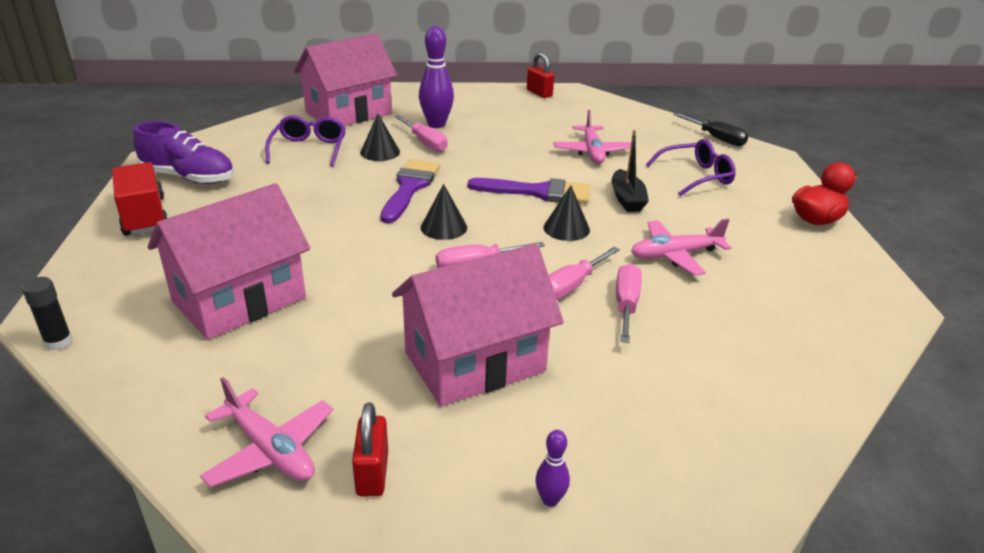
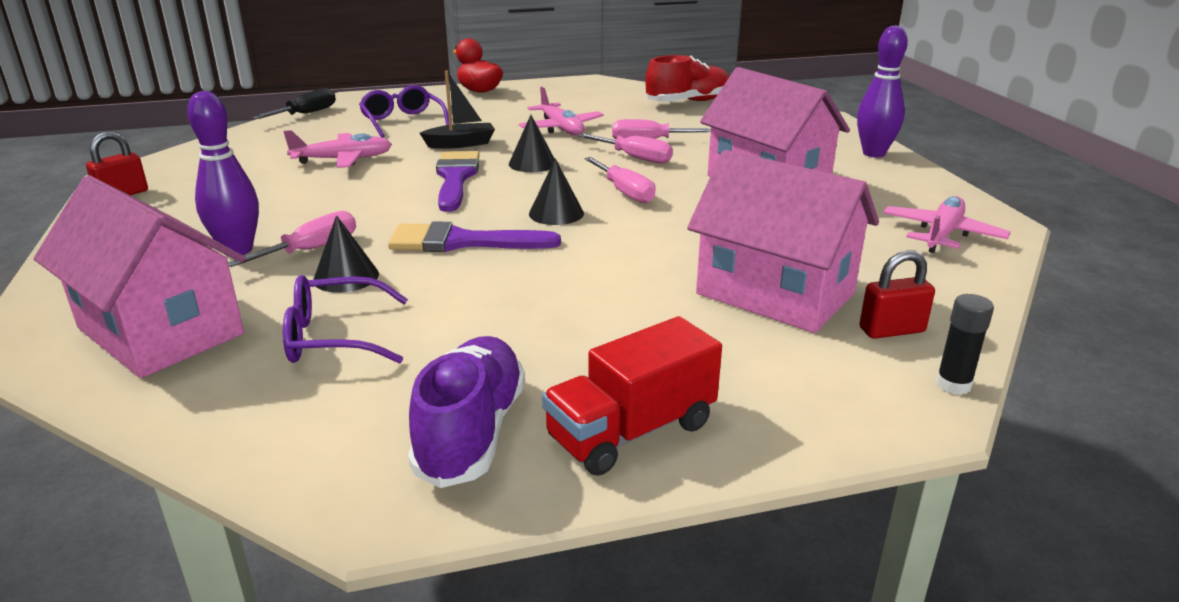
camera: 100 degrees left, 5 degrees down
(372, 473) = (917, 199): red padlock -> red padlock (892, 330)
(550, 500) = (873, 153): purple bowling pin -> purple bowling pin, size x2.04
(803, 371) = (688, 102): none -> red shoe

